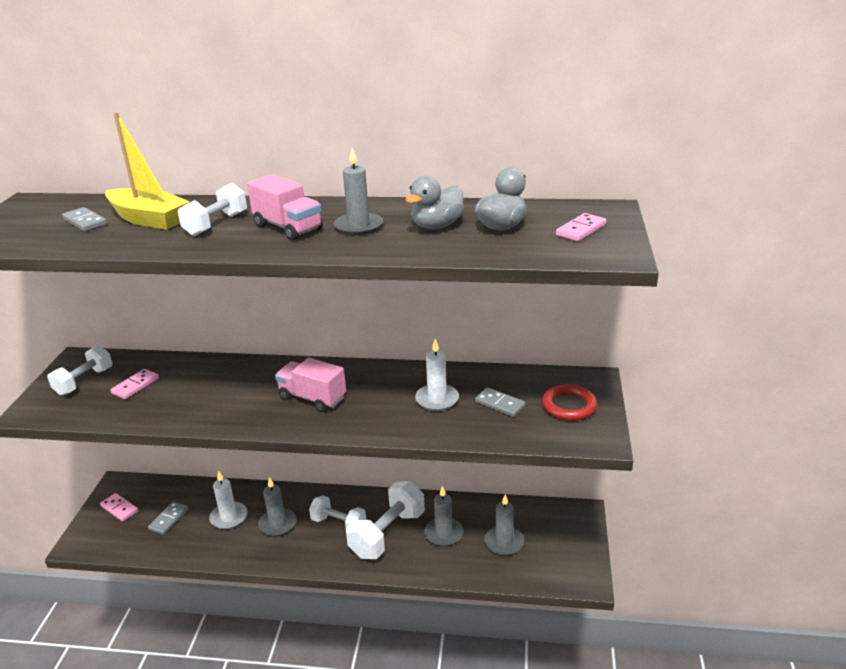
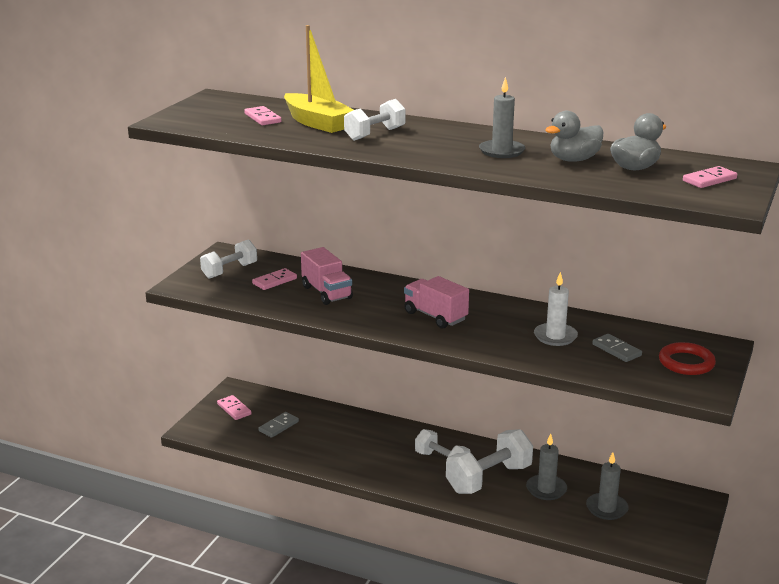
camera: 15 degrees right, 5 degrees down
(85, 222) = (263, 118): grey domino -> pink domino
(229, 517) = (336, 435): white candle -> none
(278, 524) = (382, 450): grey candle -> none
(288, 228) = (437, 144): pink truck -> pink truck (327, 293)

